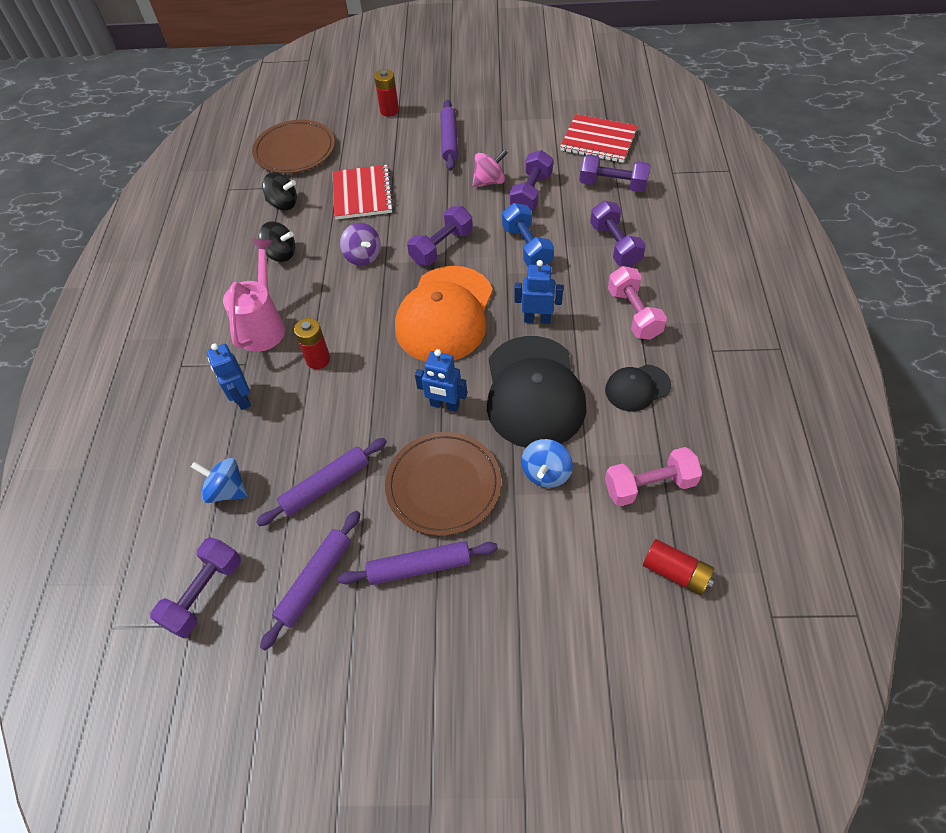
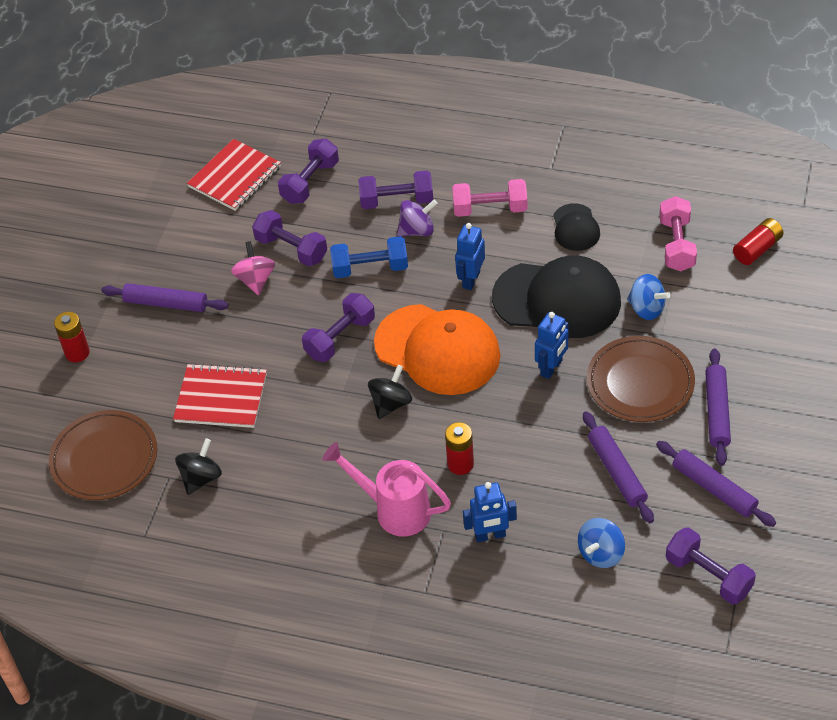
camera: 75 degrees left, 5 degrees down
(281, 254) = (288, 486): black spinning top -> black spinning top (391, 403)
(363, 256) = (325, 409): purple spinning top -> purple spinning top (417, 230)
(441, 247) = (340, 338): purple dumbbell -> purple dumbbell turned 75 degrees clockwise

